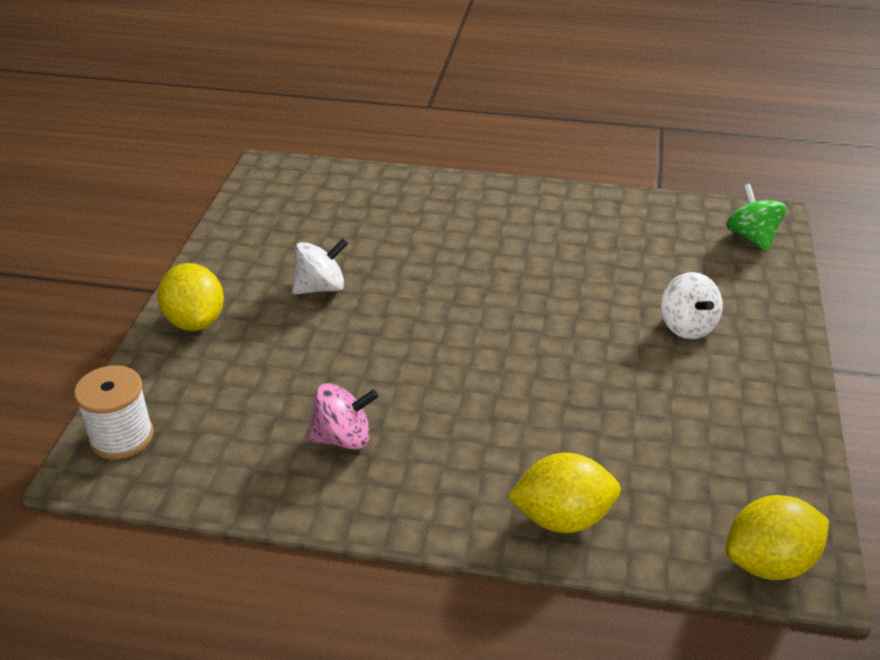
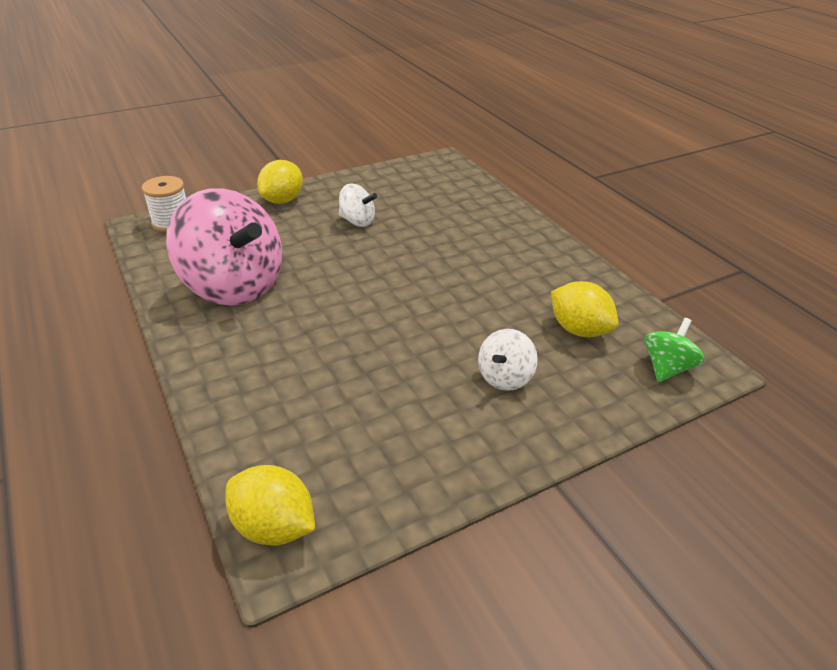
camera: 50 degrees right, 0 degrees up
(343, 438) = (233, 286): pink spinning top -> pink spinning top, size x2.19
(562, 518) = (236, 400): yellow lemon -> yellow lemon (579, 330)

